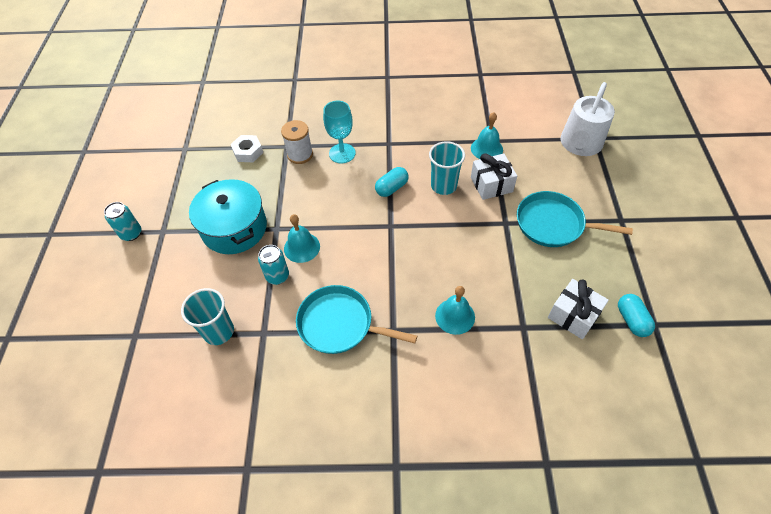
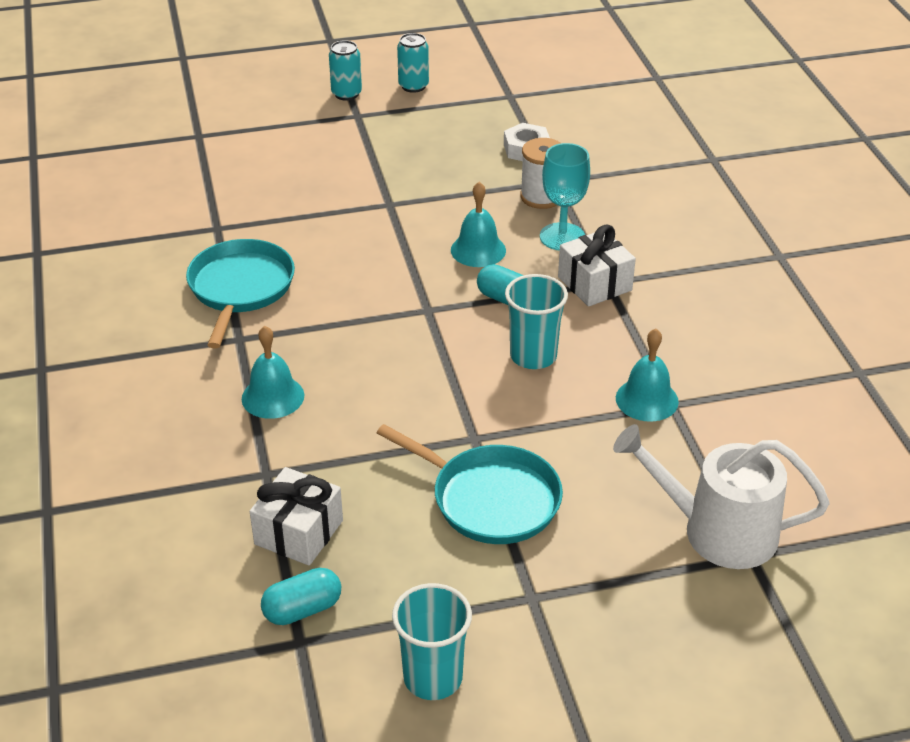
camera: 75 degrees right, 15 degrees down
(219, 331) = (213, 193): turquoise cup -> turquoise cup (433, 678)
(234, 228) = (379, 169): turquoise pot -> none
(277, 276) = (307, 221): turquoise can -> turquoise can (413, 86)
(302, 247) = (362, 232): turquoise bell -> turquoise bell (478, 250)
(491, 184) = (558, 413): white gift -> white gift (594, 283)
(553, 224) = (490, 499): turquoise pan -> turquoise pan turned 120 degrees clockwise

